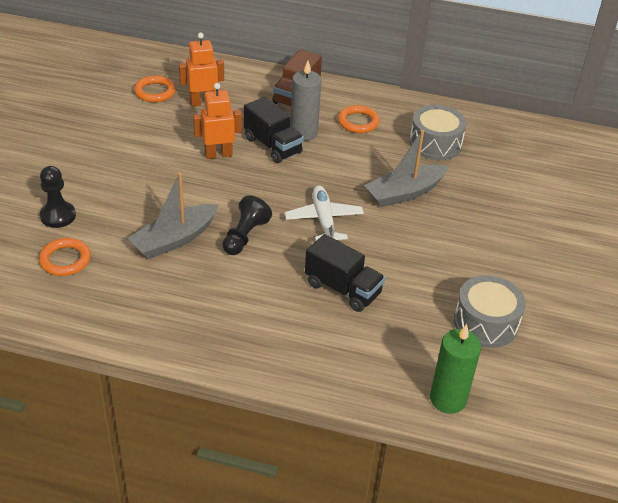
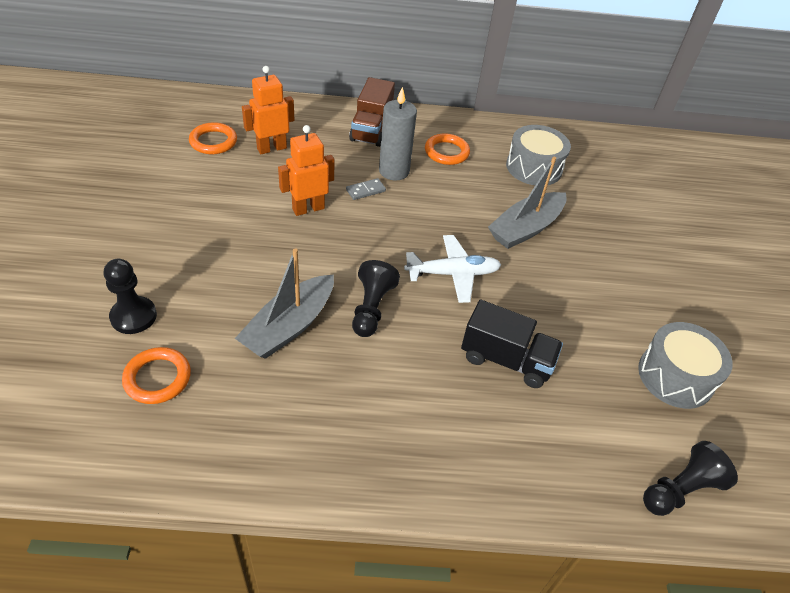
camera: 15 degrees left, 5 degrees up
(272, 146) = (365, 190): black truck -> grey domino
(324, 220) = (453, 274): white plane -> white plane turned 105 degrees clockwise
(448, 399) = (680, 489): green candle -> black pawn

